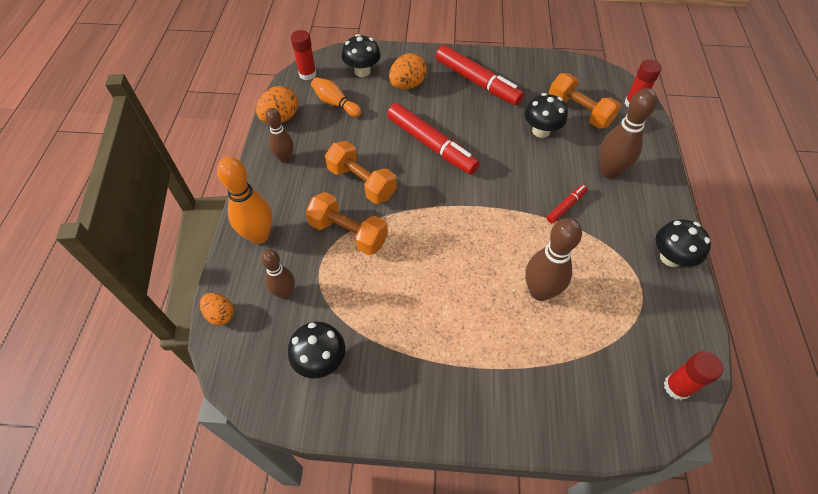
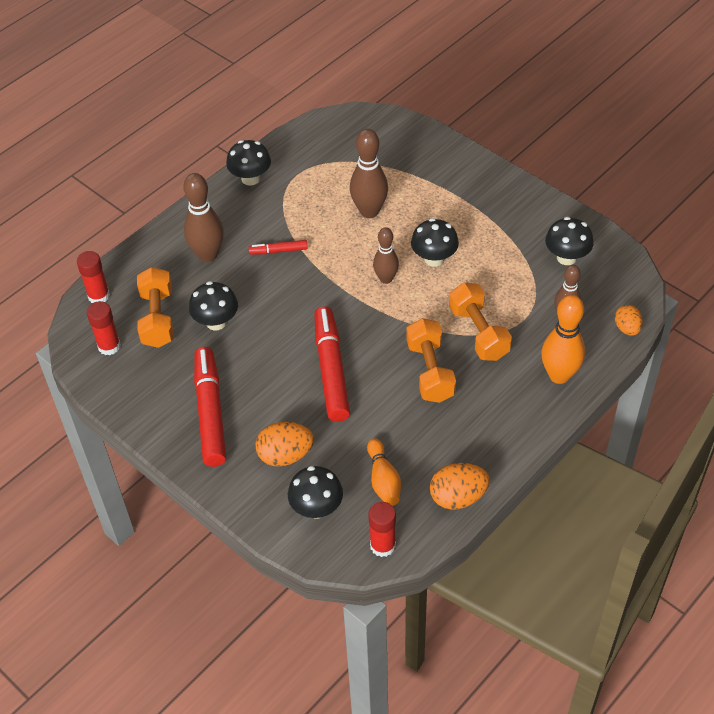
camera: 140 degrees left, 5 degrees down
(285, 158) = (485, 441): brown bowling pin -> brown bowling pin (386, 279)
(440, 279) = (434, 258): none -> black mushroom
(676, 387) = (345, 124): red glue stick -> red glue stick (109, 346)

